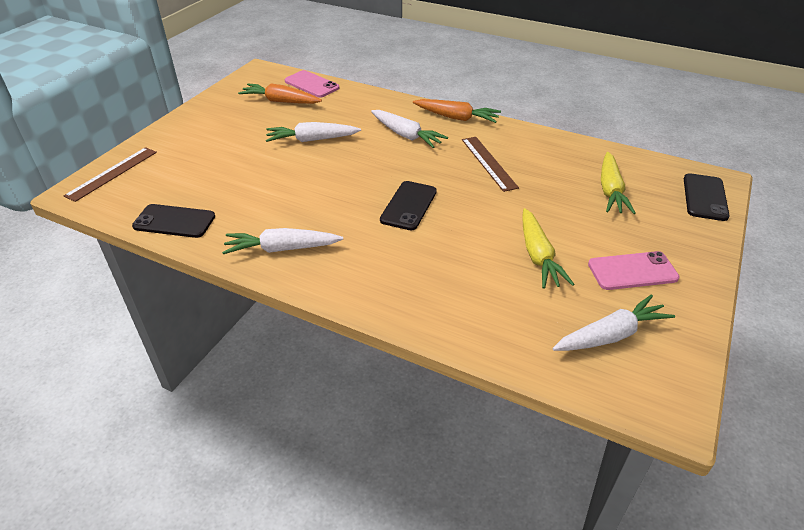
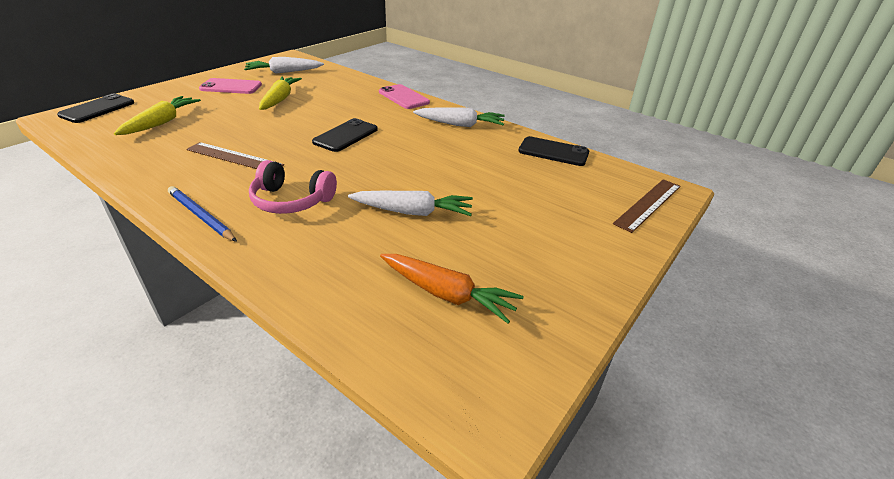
camera: 170 degrees left, 5 degrees down
(311, 84) = (380, 334): pink phone -> pink phone (403, 97)
(406, 135) = (291, 201): white carrot -> pink headphones
(456, 117) = (201, 216): orange carrot -> blue pencil
(488, 163) = (234, 157): brown ruler -> brown ruler turned 60 degrees counterclockwise

